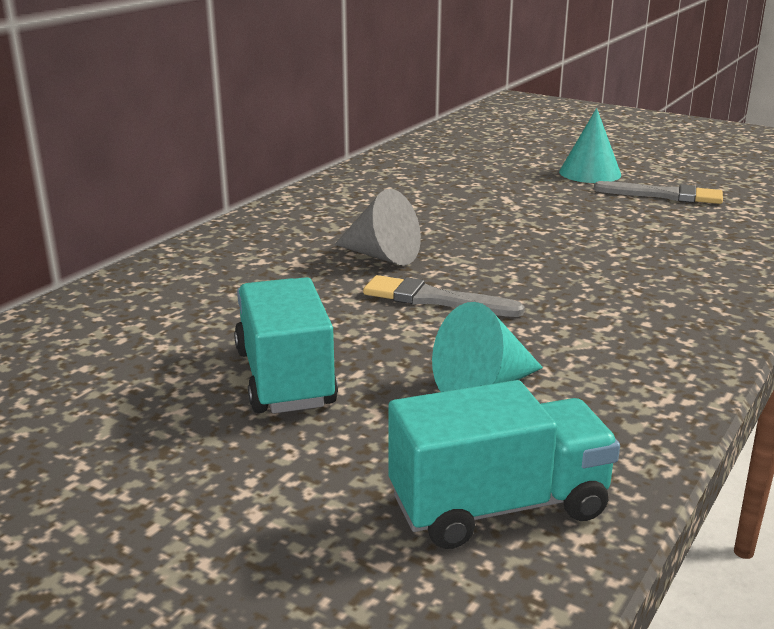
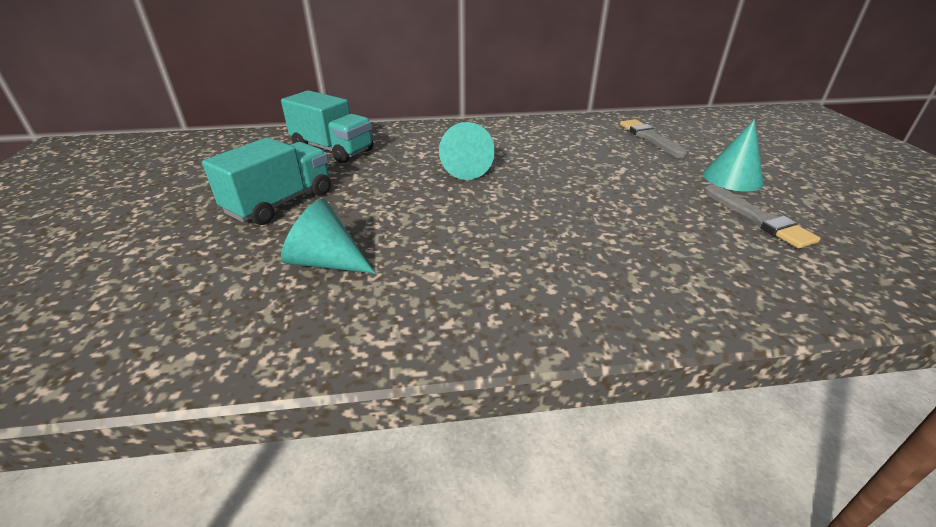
camera: 50 degrees right, 10 degrees up
(381, 256) = (465, 169): grey cone -> turquoise cone
(434, 299) = (428, 204): grey brush -> grey brush (650, 137)
(498, 506) = (175, 322): turquoise truck -> turquoise truck (333, 150)

